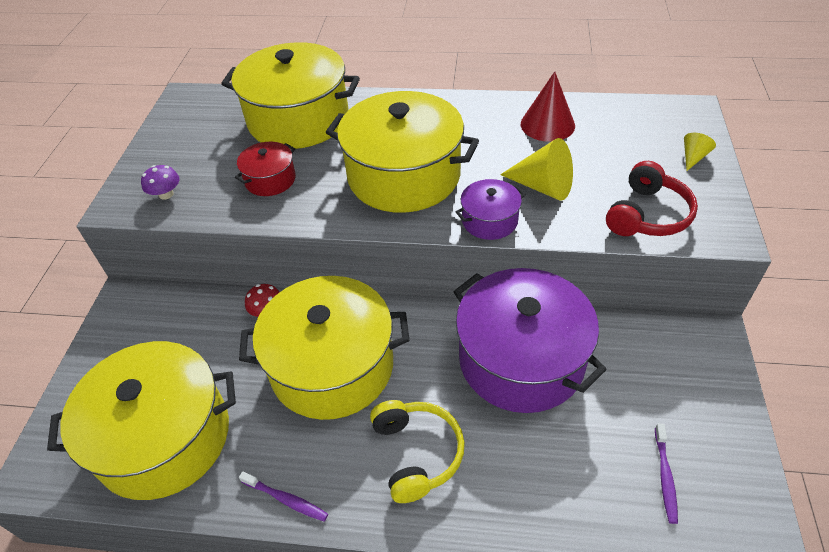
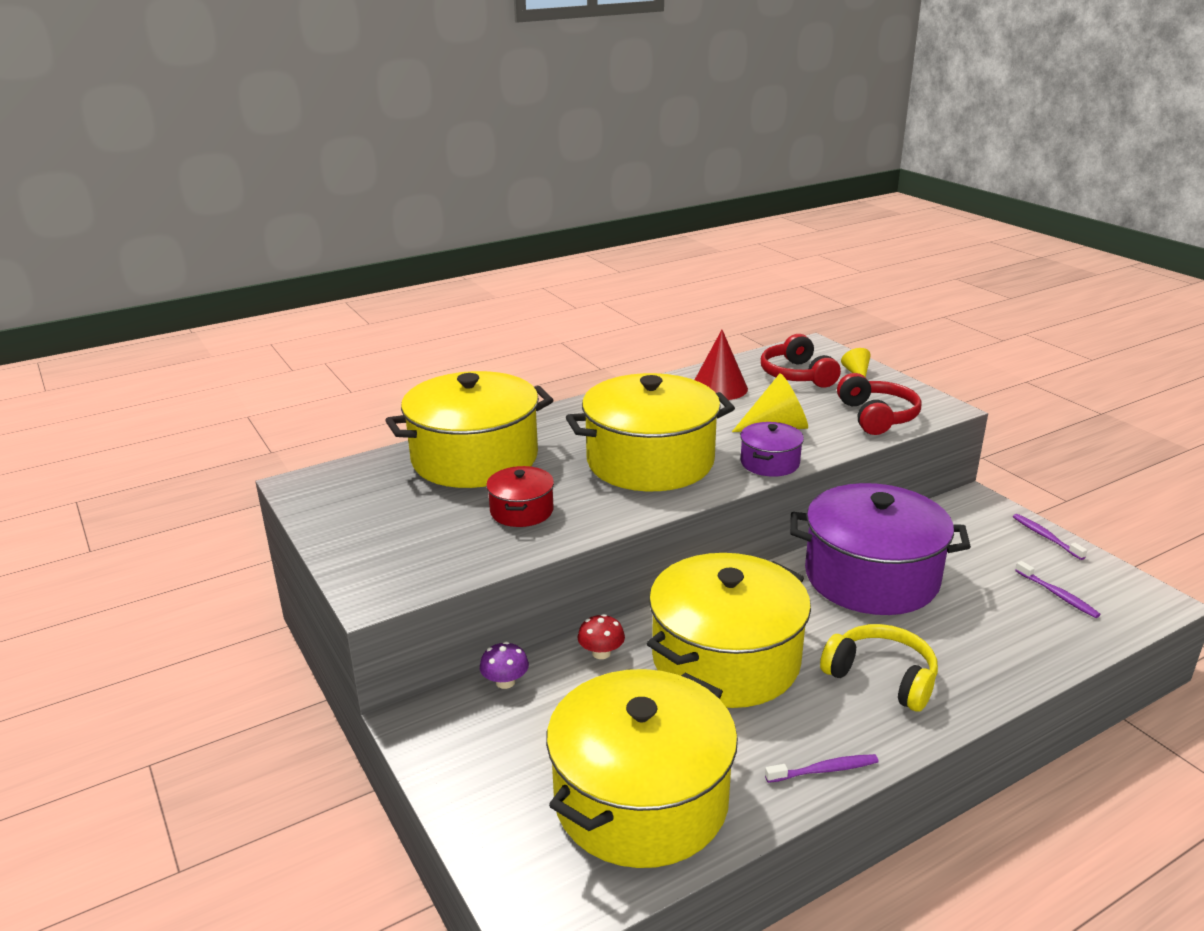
camera: 40 degrees left, 20 degrees down
(166, 194) = (419, 565): purple mushroom -> purple mushroom (505, 682)
(633, 137) = (797, 375): none -> red headphones
(734, 411) = (1045, 537): none -> purple toothbrush

